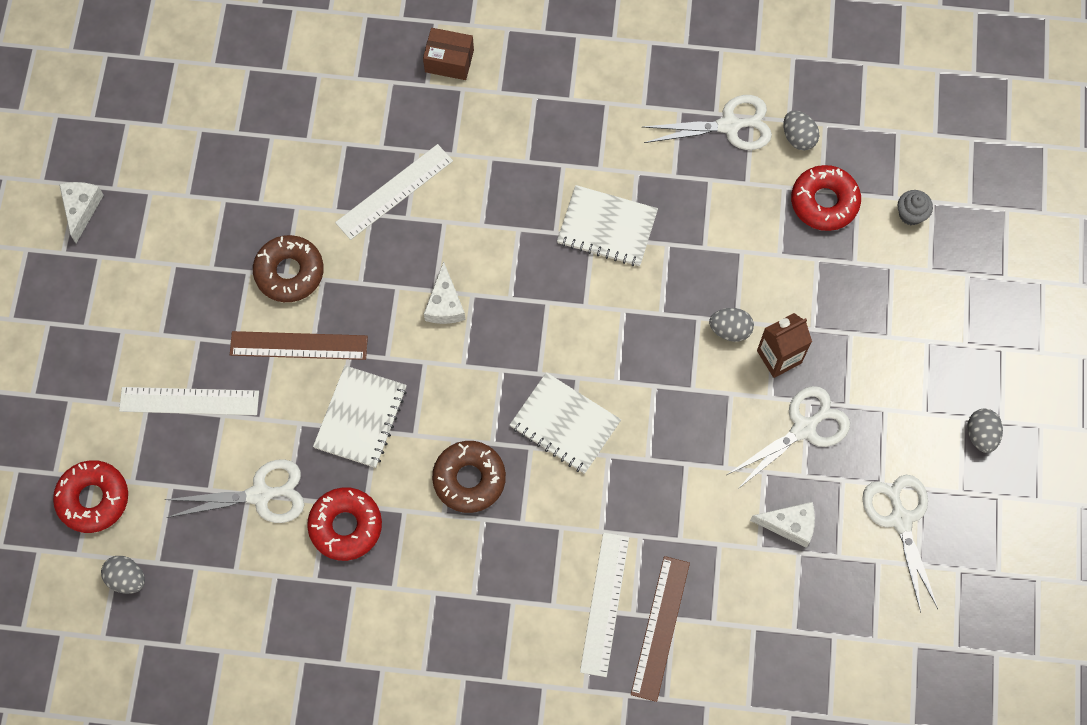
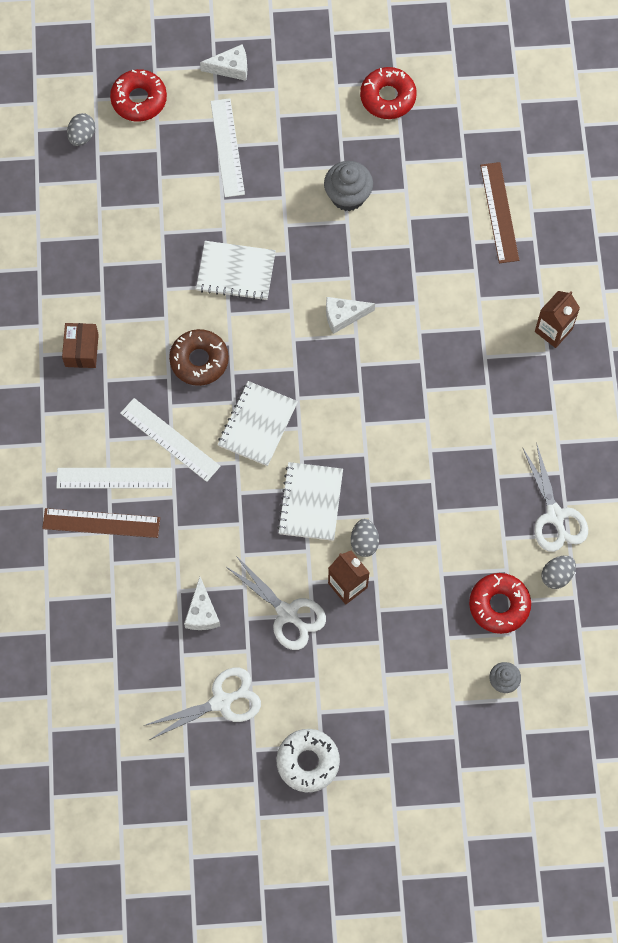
camera: 80 degrees right, 0 degrees up
(81, 209) = (371, 37): white cheese -> white cheese (230, 68)
(260, 495) = (161, 213): white scissors -> none
(289, 272) = (348, 196): brown donut -> grey cupcake
(298, 345) = (287, 215): brown ruler -> brown ruler (499, 212)
(346, 526) = (146, 278): red donut -> red donut (388, 97)
(394, 192) = (434, 260): white ruler -> white ruler (170, 439)
(449, 61) = (564, 279): brown box -> brown box (81, 350)
(509, 84) = (553, 330): none -> brown carton
(607, 227) = (437, 430): white notebook -> white notebook (310, 502)
(981, 435) = (308, 762): grey egg -> white donut

